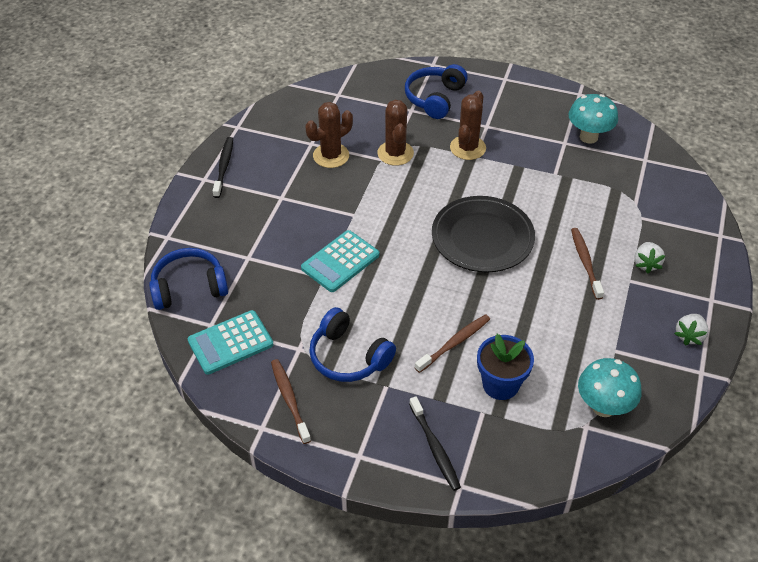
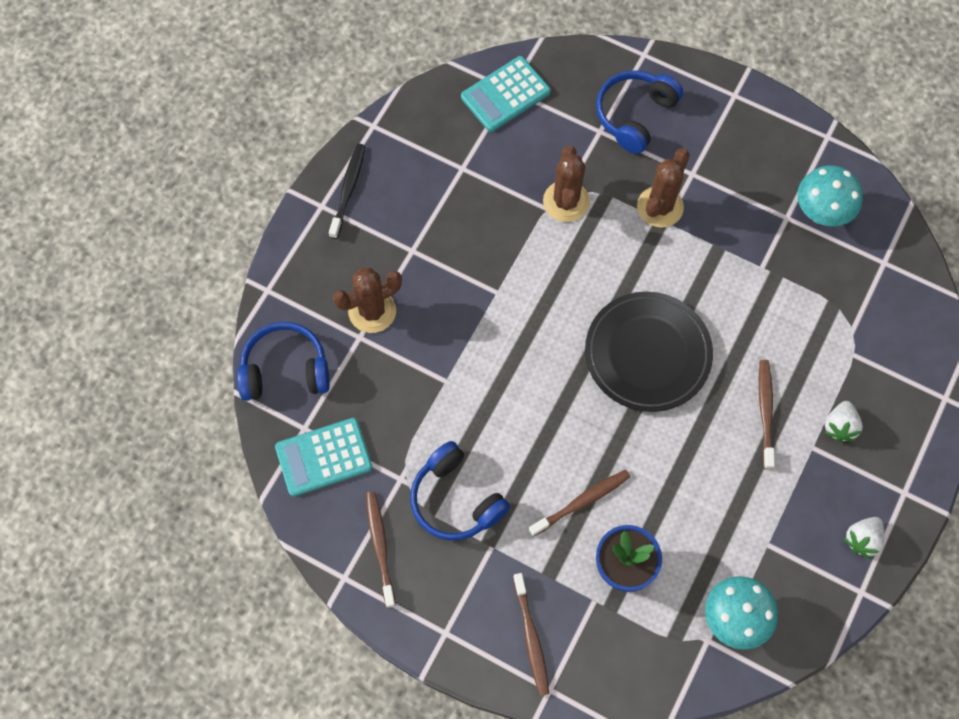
camera: 10 degrees right, 20 degrees up
(331, 156) = (484, 192): brown cactus -> brown cactus (372, 311)
(340, 262) = (468, 361): turquoise calculator -> turquoise calculator (505, 94)
(434, 447) = (531, 637): black toothbrush -> brown toothbrush

